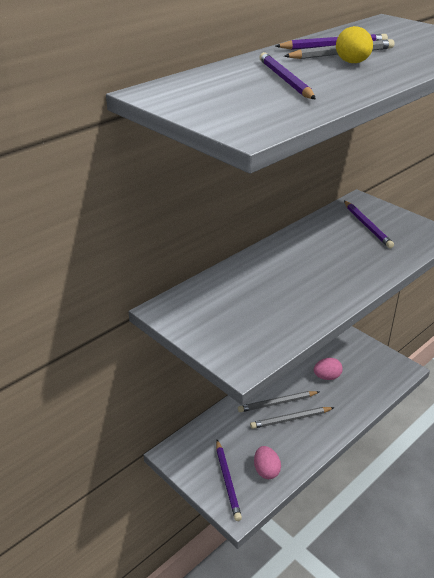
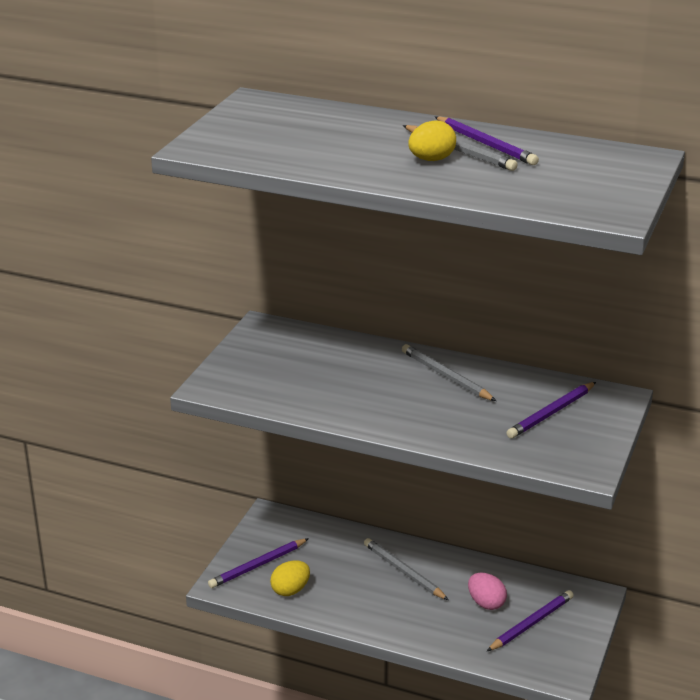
camera: 65 degrees right, 5 degrees down
(266, 470) = (290, 590): pink egg -> yellow egg
(285, 80) = (341, 140): purple pencil -> purple pencil (531, 623)
(290, 419) = (384, 589): grey pencil -> grey pencil (446, 376)

